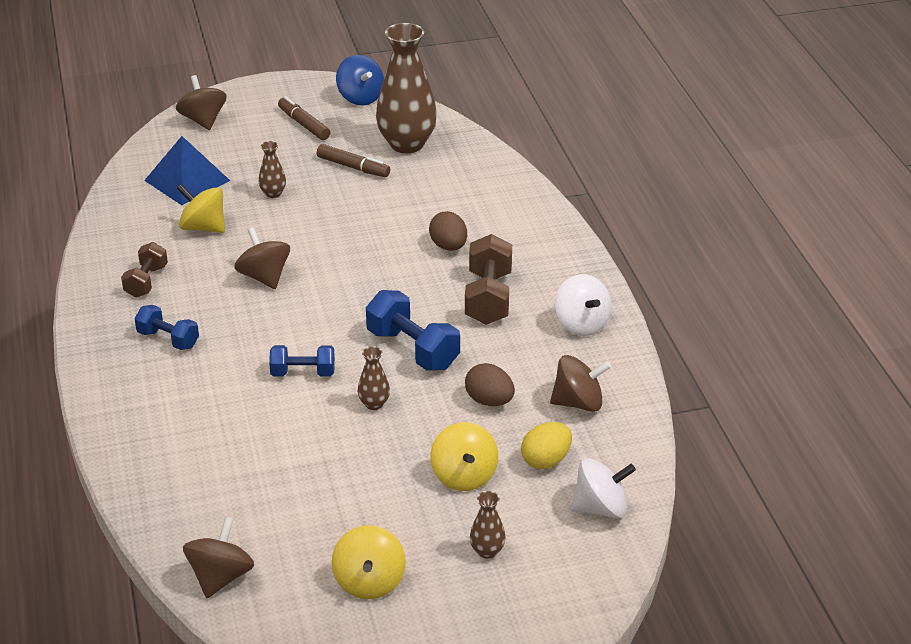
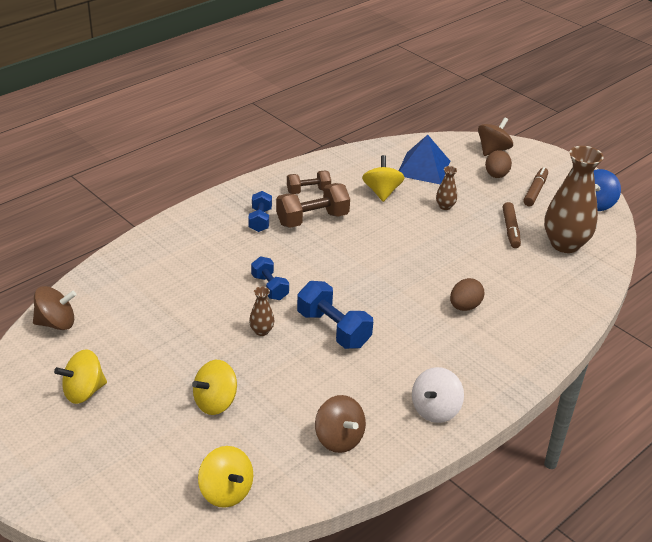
camera: 60 degrees right, 0 degrees up
(264, 277) = (354, 235): brown spinning top -> none
(413, 349) = (333, 329): blue dumbbell -> blue dumbbell turned 60 degrees counterclockwise
(487, 551) = (144, 441): brown vase -> none
(488, 298) = (423, 347): brown dumbbell -> brown dumbbell (312, 219)
(489, 401) = (305, 388): brown egg -> brown egg (496, 175)
(546, 460) = (260, 441): yellow egg -> none
(601, 508) = (226, 491): white spinning top -> yellow spinning top

